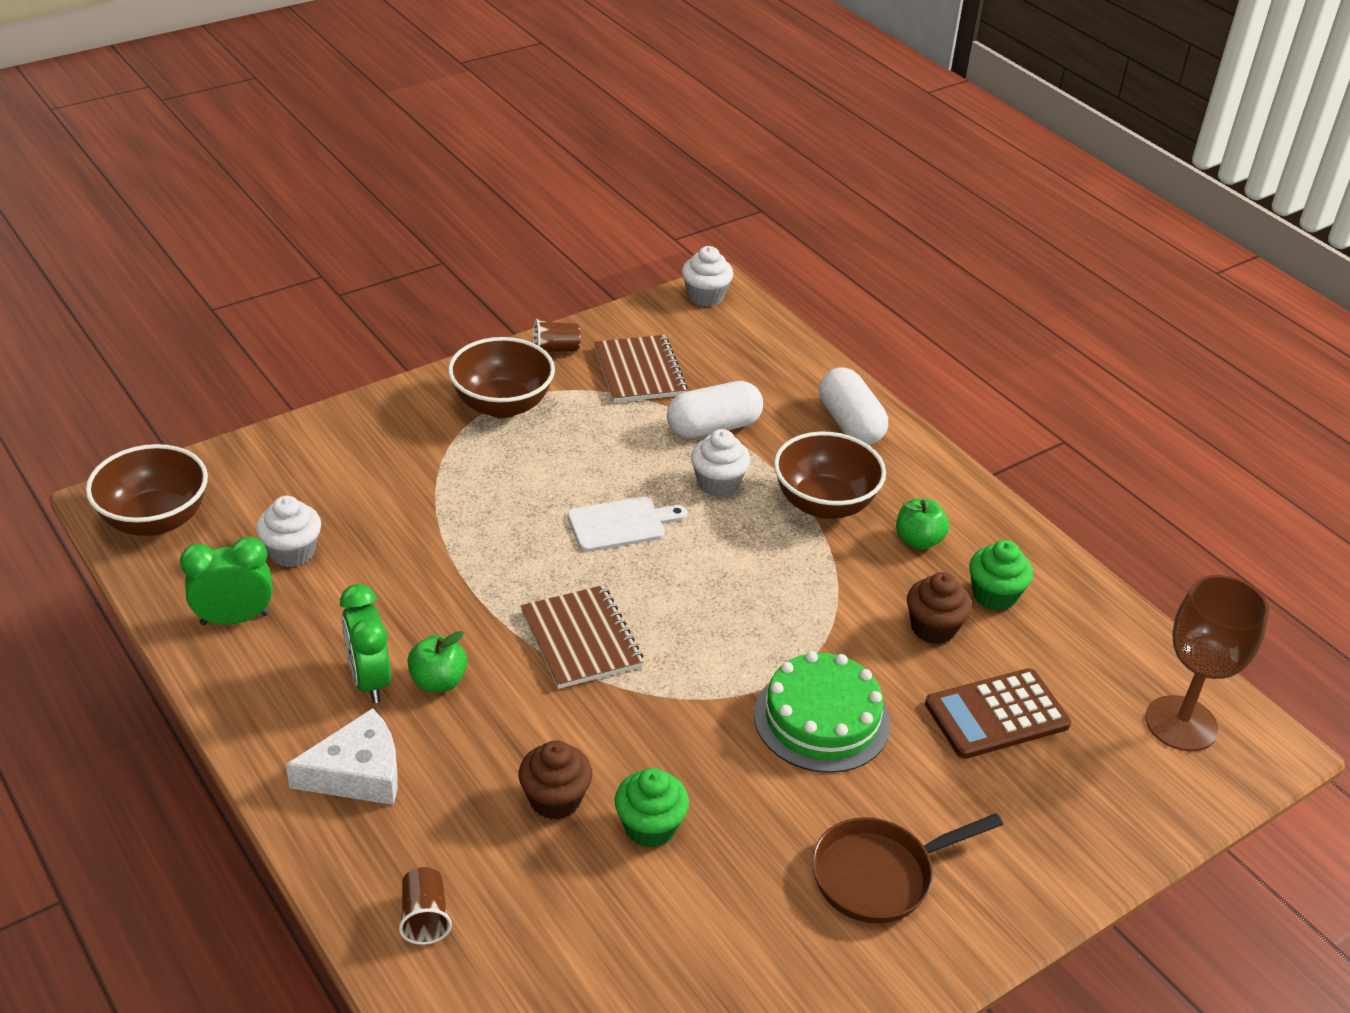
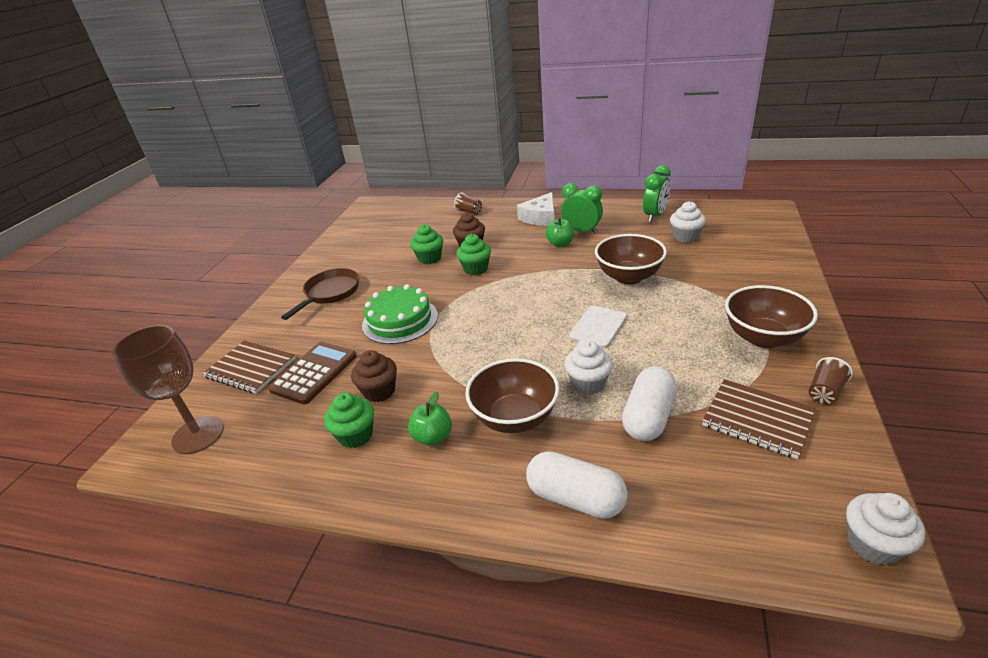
camera: 145 degrees right, 5 degrees down
(155, 520) = (746, 215): brown bowl -> brown bowl (628, 277)
(581, 639) = (535, 282): brown notebook -> brown notebook (251, 368)
(616, 735) = (475, 269): none -> green cupcake

